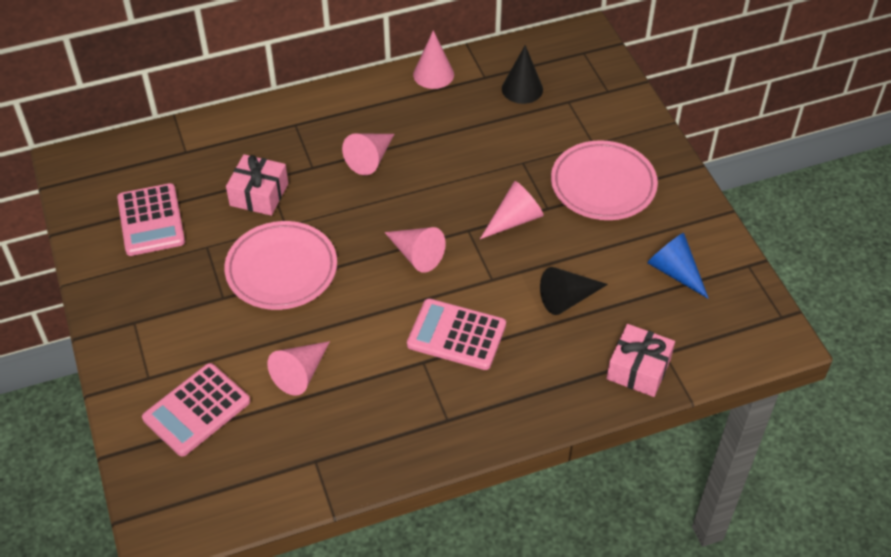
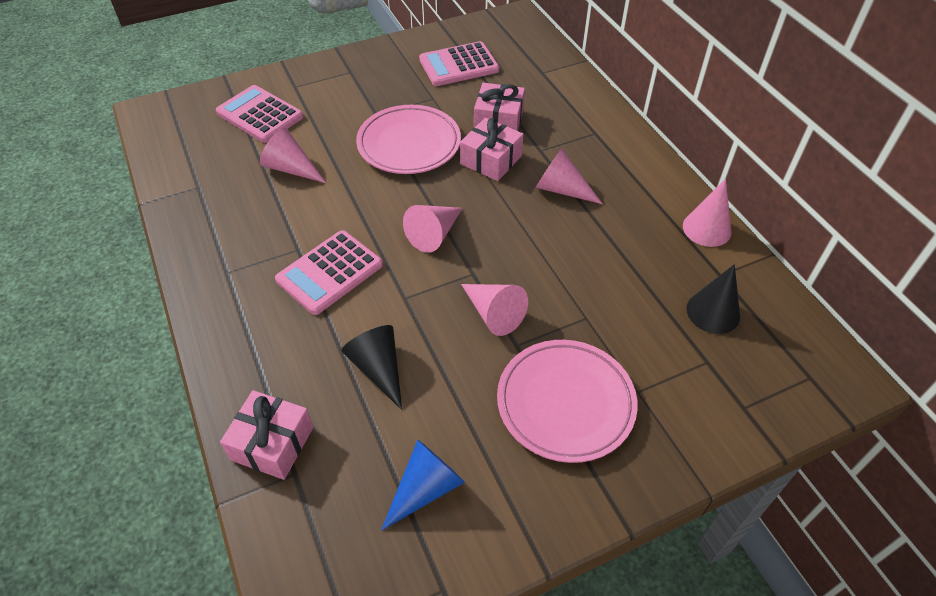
camera: 85 degrees right, 0 degrees up
(319, 205) = (491, 160): none -> pink gift
(456, 335) = (329, 272): pink calculator -> pink calculator turned 150 degrees counterclockwise

